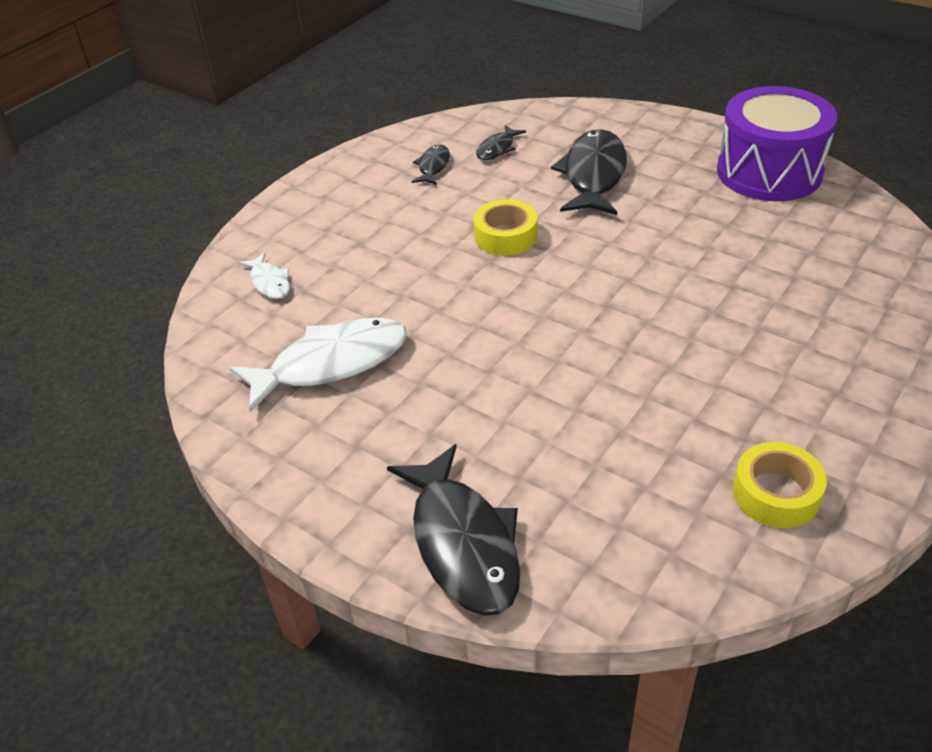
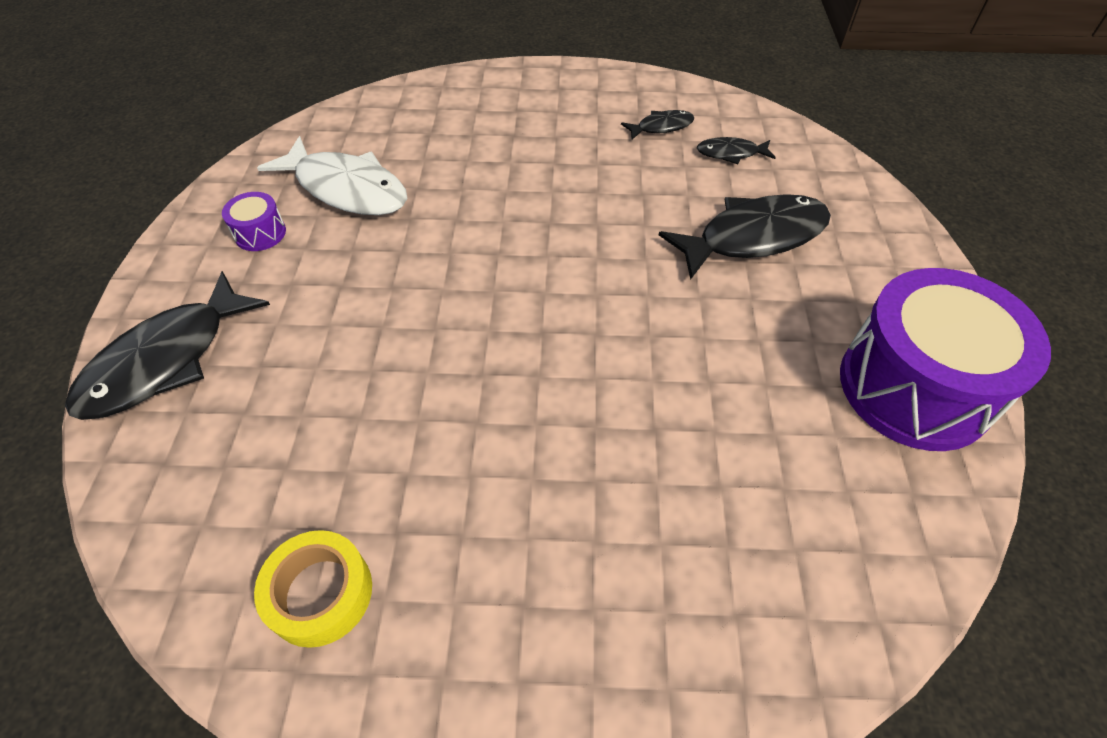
camera: 55 degrees right, 10 degrees up
(269, 282) = (425, 112): white fish -> none
(340, 438) = (260, 233): none -> purple drum
(505, 236) = (595, 216): yellow tape -> none

